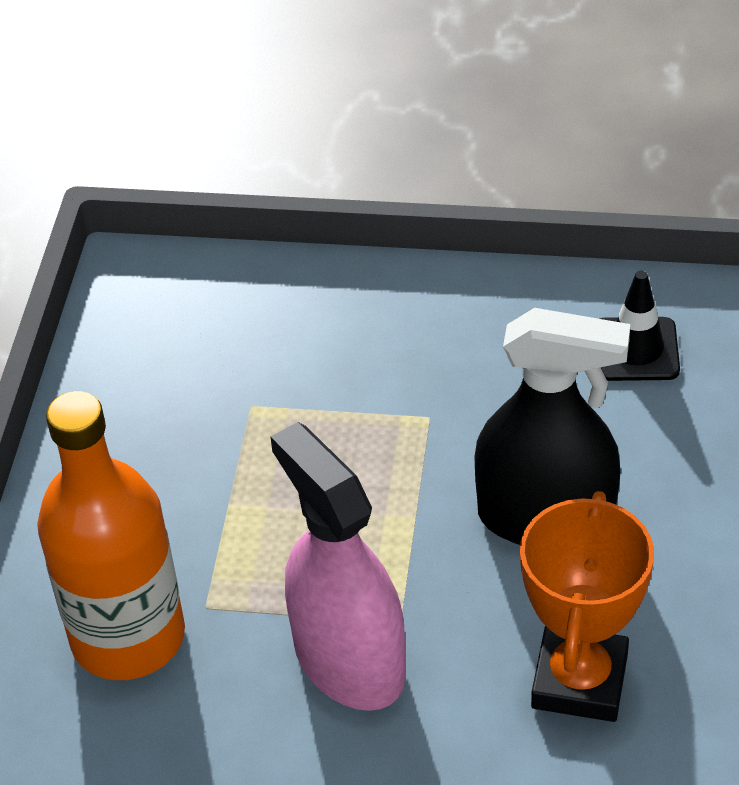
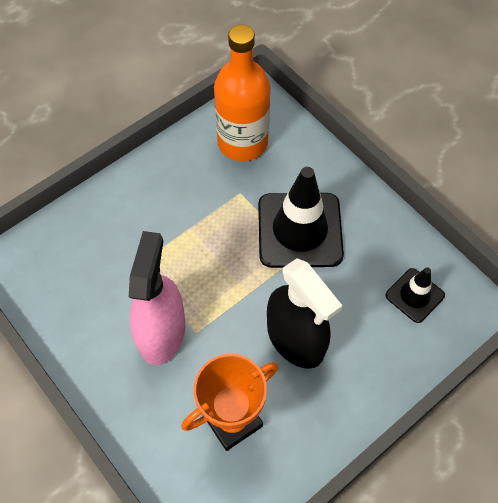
camera: 40 degrees right, 15 degrees up
(128, 637) = (101, 253): orange bottle -> orange bottle (242, 142)
(394, 388) = (299, 230): none -> black traffic cone

